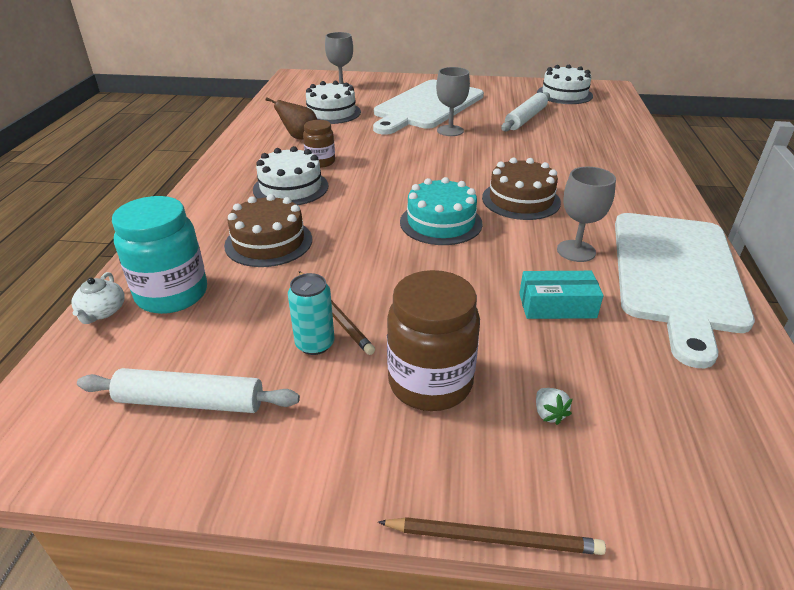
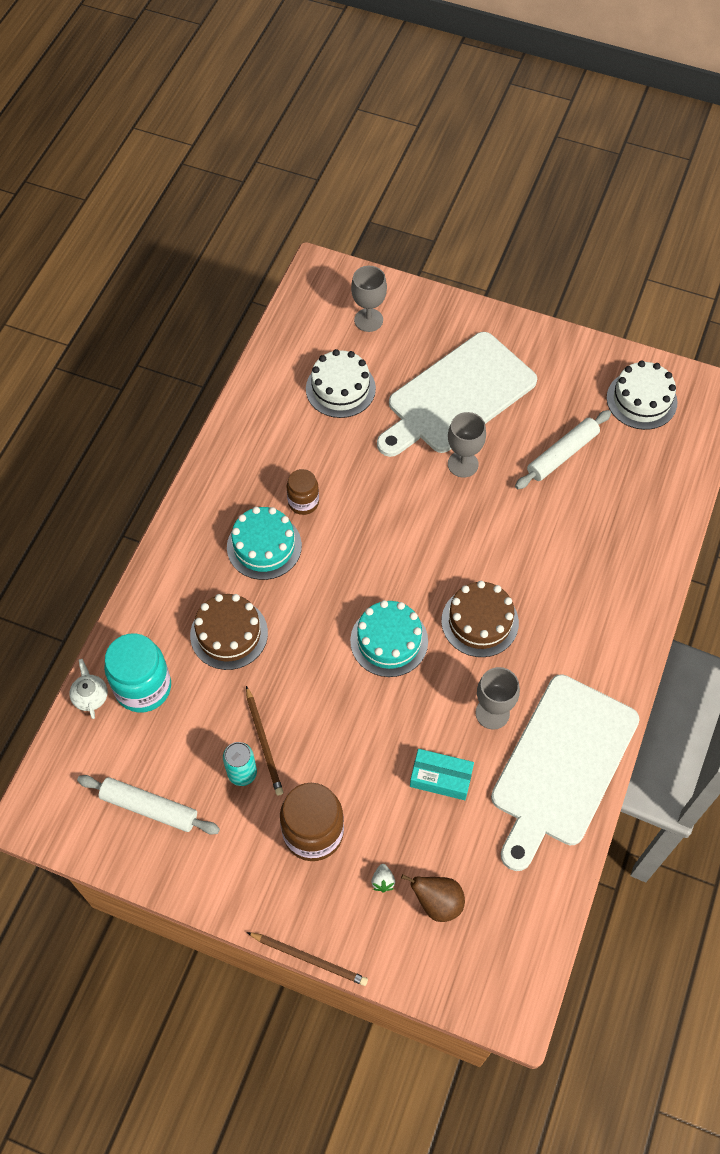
camera: 15 degrees right, 25 degrees up
(102, 311) = (90, 696): white teapot -> white teapot turned 150 degrees clockwise
(290, 187) = (264, 546): white cake -> turquoise cake
(299, 138) = (292, 443): brown pear -> brown pear (437, 902)

